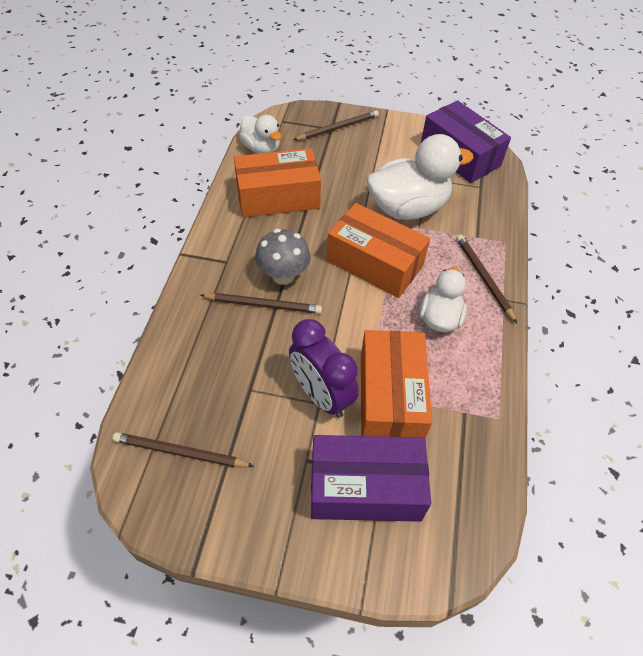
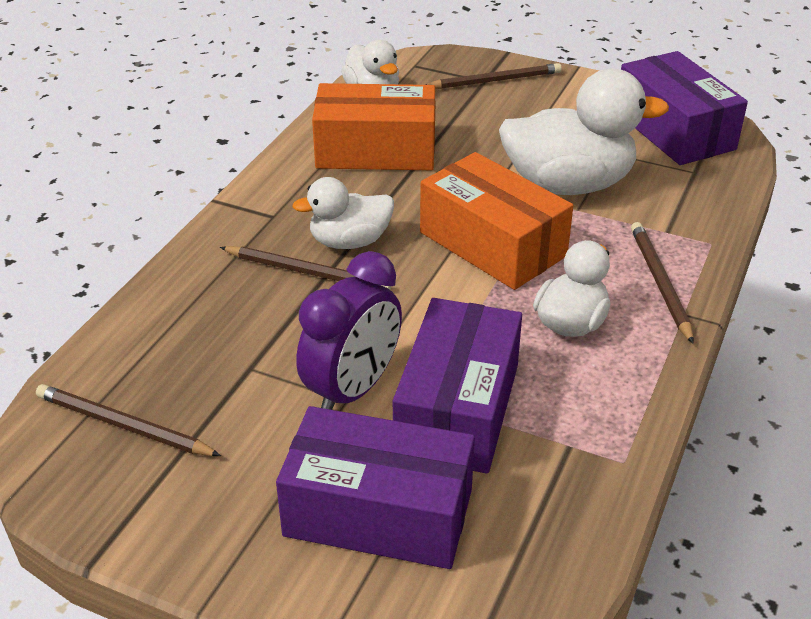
camera: 15 degrees right, 15 degrees down
(283, 275) = (349, 242): grey mushroom -> white duck
(321, 395) = (353, 390): purple clock -> purple clock turned 120 degrees counterclockwise
(390, 398) = (457, 409): orange box -> purple box

